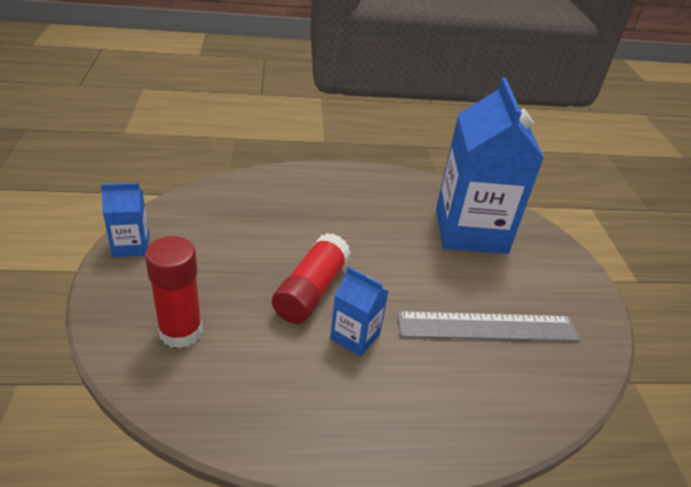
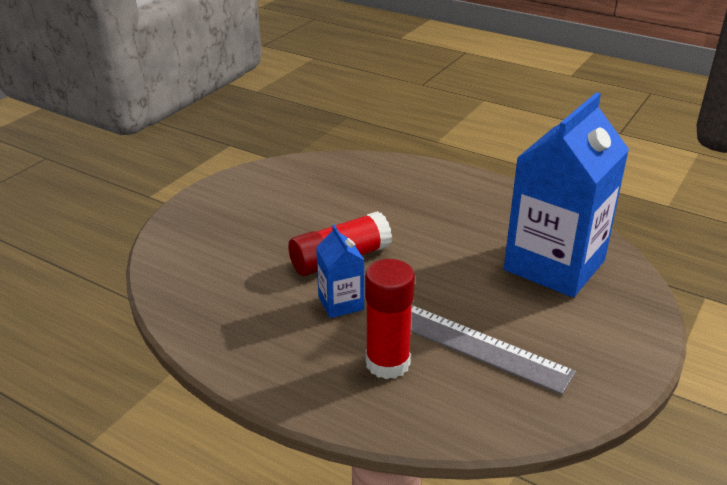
camera: 40 degrees right, 5 degrees down
(131, 245) = (235, 182): blue carton -> none
(181, 332) = (213, 249): red glue stick -> red glue stick (387, 363)

